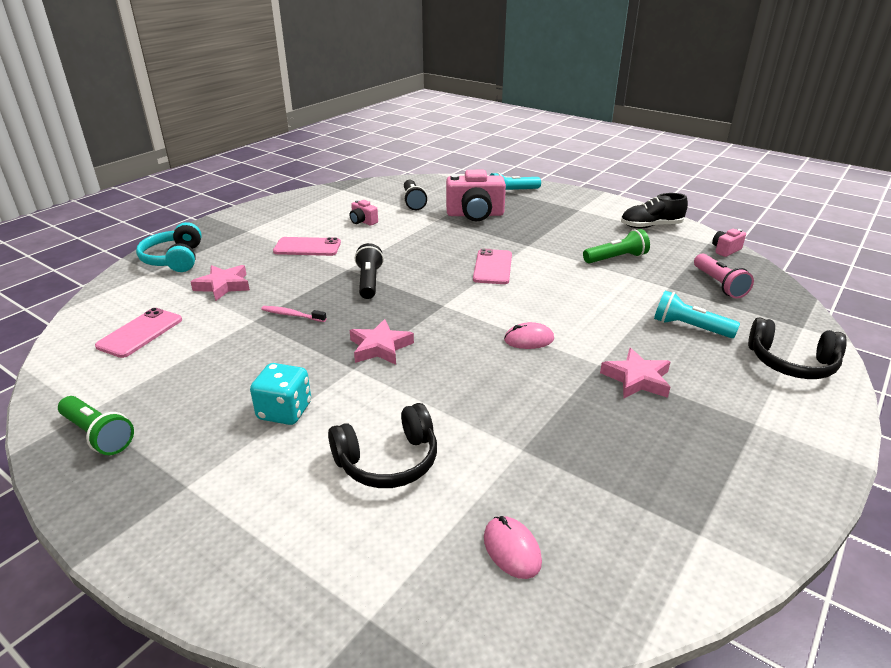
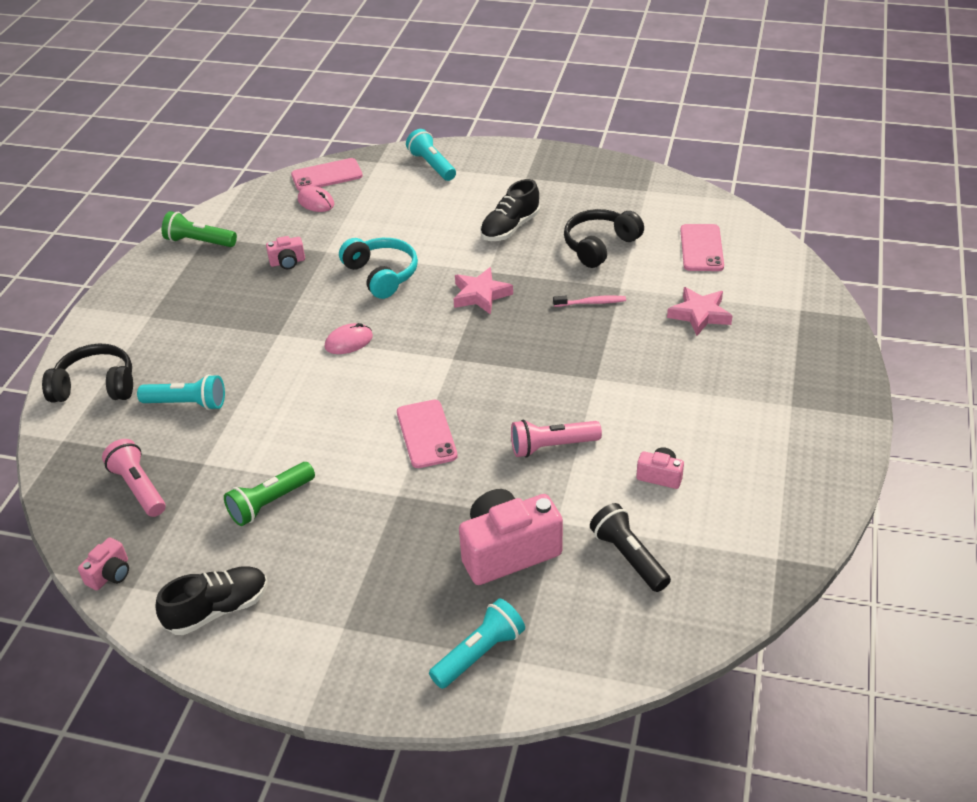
camera: 160 degrees right, 10 degrees up
(98, 435) = (617, 183): green flashlight -> green flashlight (199, 242)
(174, 259) = (803, 332): turquoise headphones -> turquoise headphones (381, 275)
(284, 411) = (510, 228): turquoise dice -> black shoe
(288, 568) = (432, 165): none -> turquoise flashlight
(307, 247) = (679, 399): pink phone -> pink phone (327, 175)
(369, 281) = (554, 366): black flashlight -> none
(388, 461) = (413, 221): black headphones -> black headphones (600, 246)
(413, 244) = (552, 446): none -> pink flashlight
(576, 447) = (287, 262): none -> pink camera
(637, 379) = (243, 328): pink star -> none

